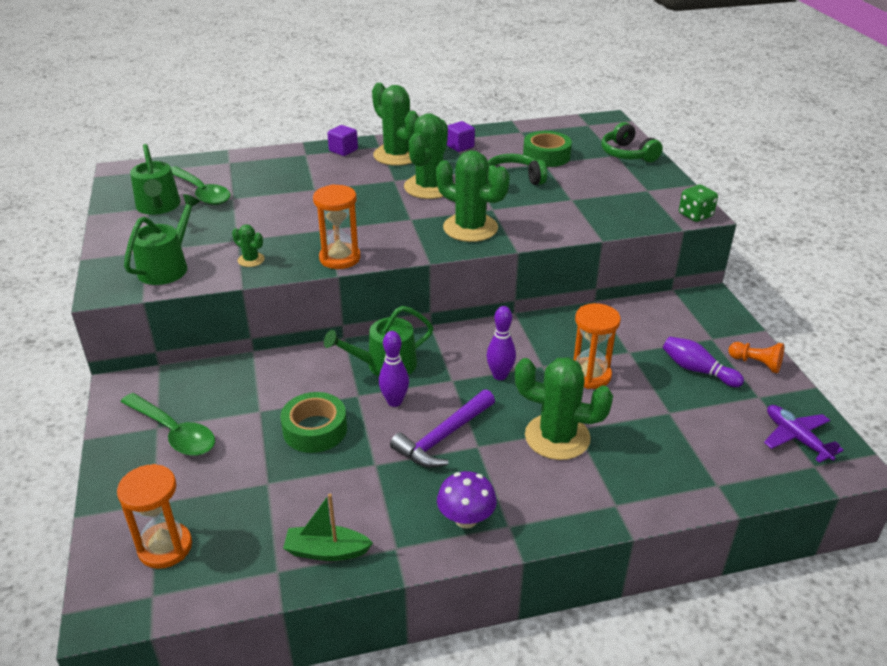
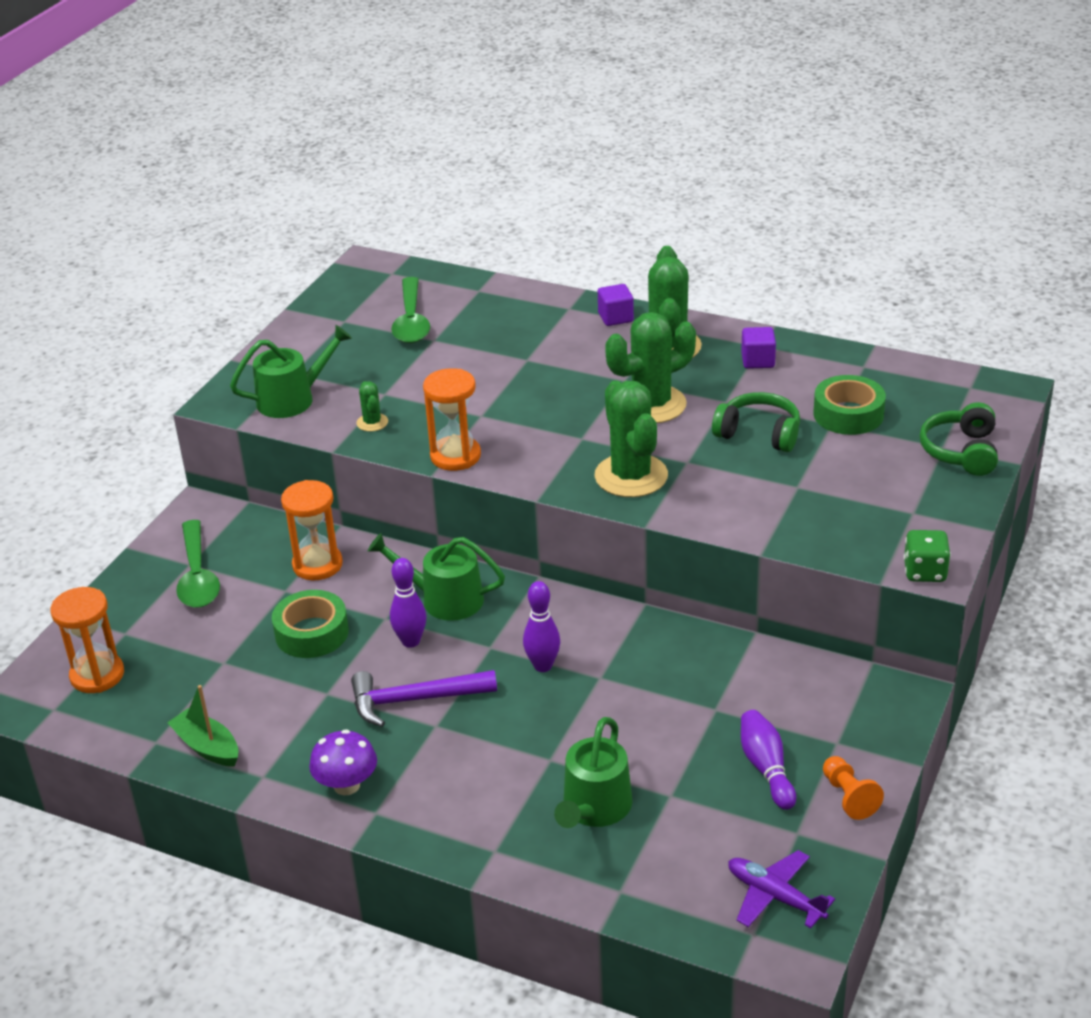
camera: 40 degrees right, 0 degrees up
(158, 206) = (354, 323): green watering can -> green watering can (594, 808)
(557, 437) = (521, 757): green cactus -> none
(589, 375) = (637, 712): orange hourglass -> orange hourglass (317, 565)
(796, 438) = (774, 896): purple plane -> purple plane turned 60 degrees counterclockwise

